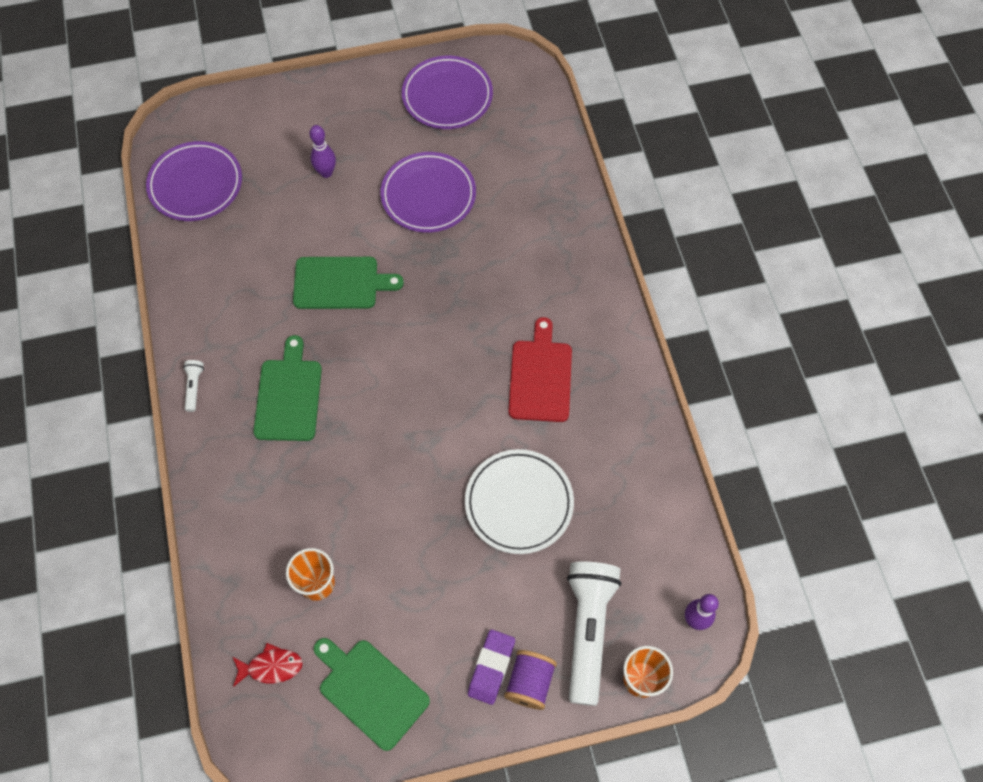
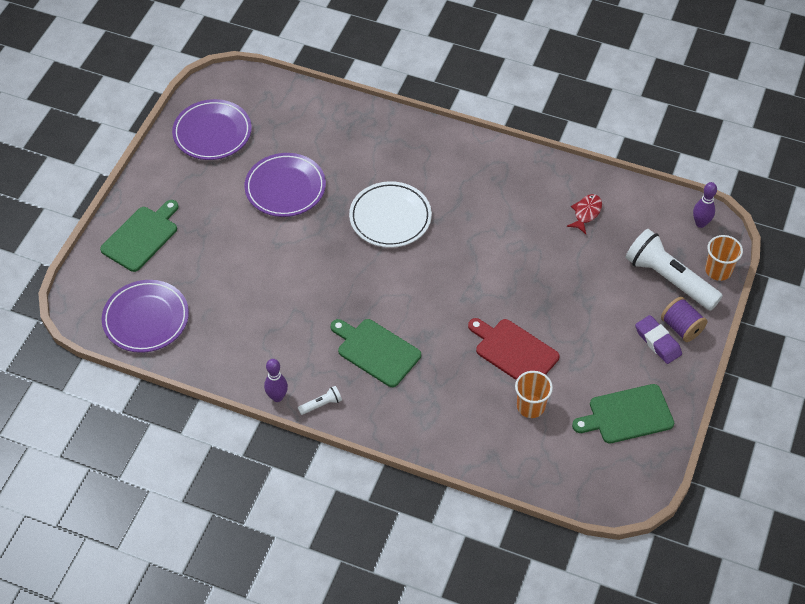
camera: 55 degrees left, 10 degrees down
(194, 387) = (321, 404): white flashlight -> white flashlight turned 120 degrees clockwise
(271, 667) = (571, 463): red fish -> red fish (586, 213)
(326, 173) = (211, 235): purple bowling pin -> purple bowling pin (277, 397)
(340, 283) = (311, 275): green cutting board -> green cutting board (141, 237)
(519, 503) = (558, 266): white plate -> white plate (390, 217)
(540, 376) = (478, 205): red cutting board -> red cutting board (514, 351)

